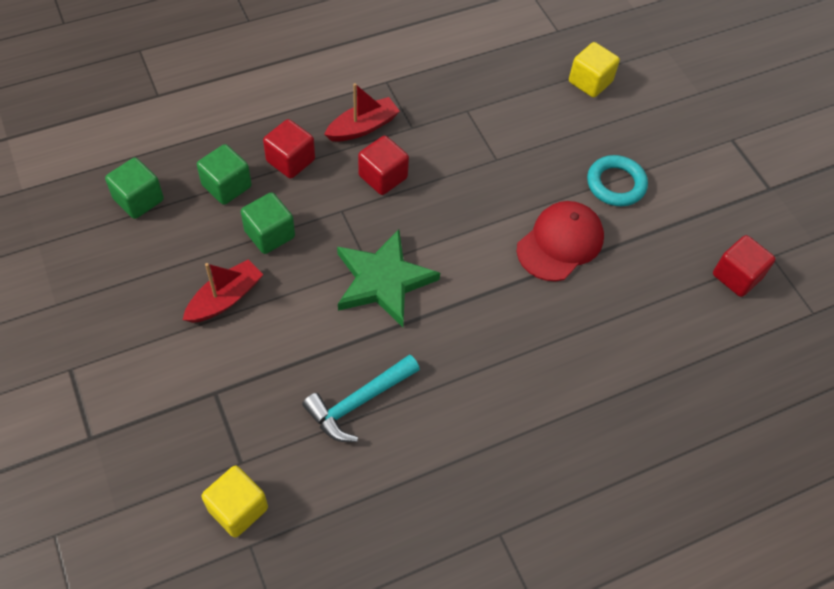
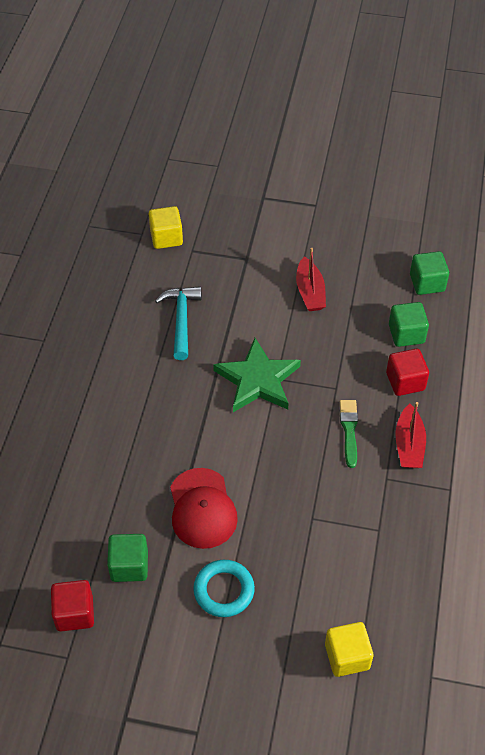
camera: 130 degrees right, 5 degrees down
(269, 234) = (345, 338): green cube -> green cube (129, 566)
(383, 177) = (349, 430): red cube -> green brush

